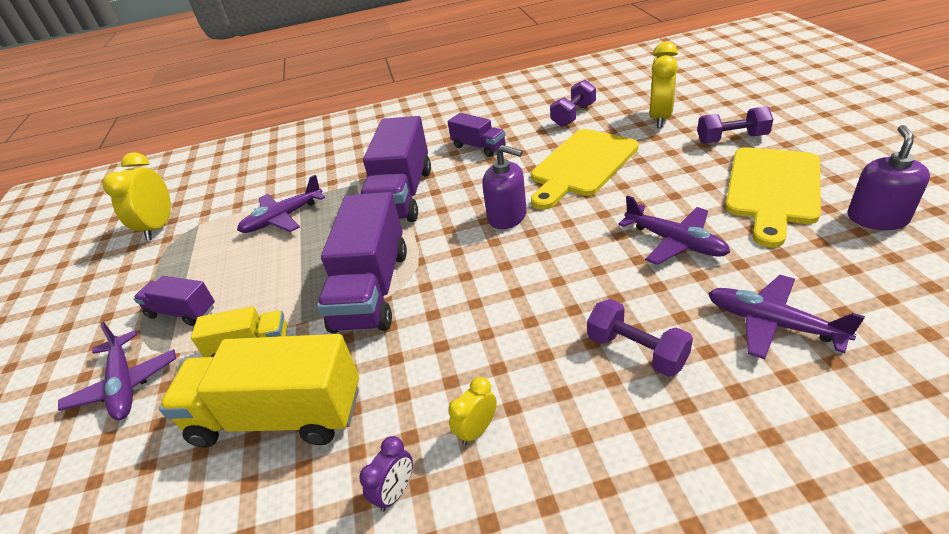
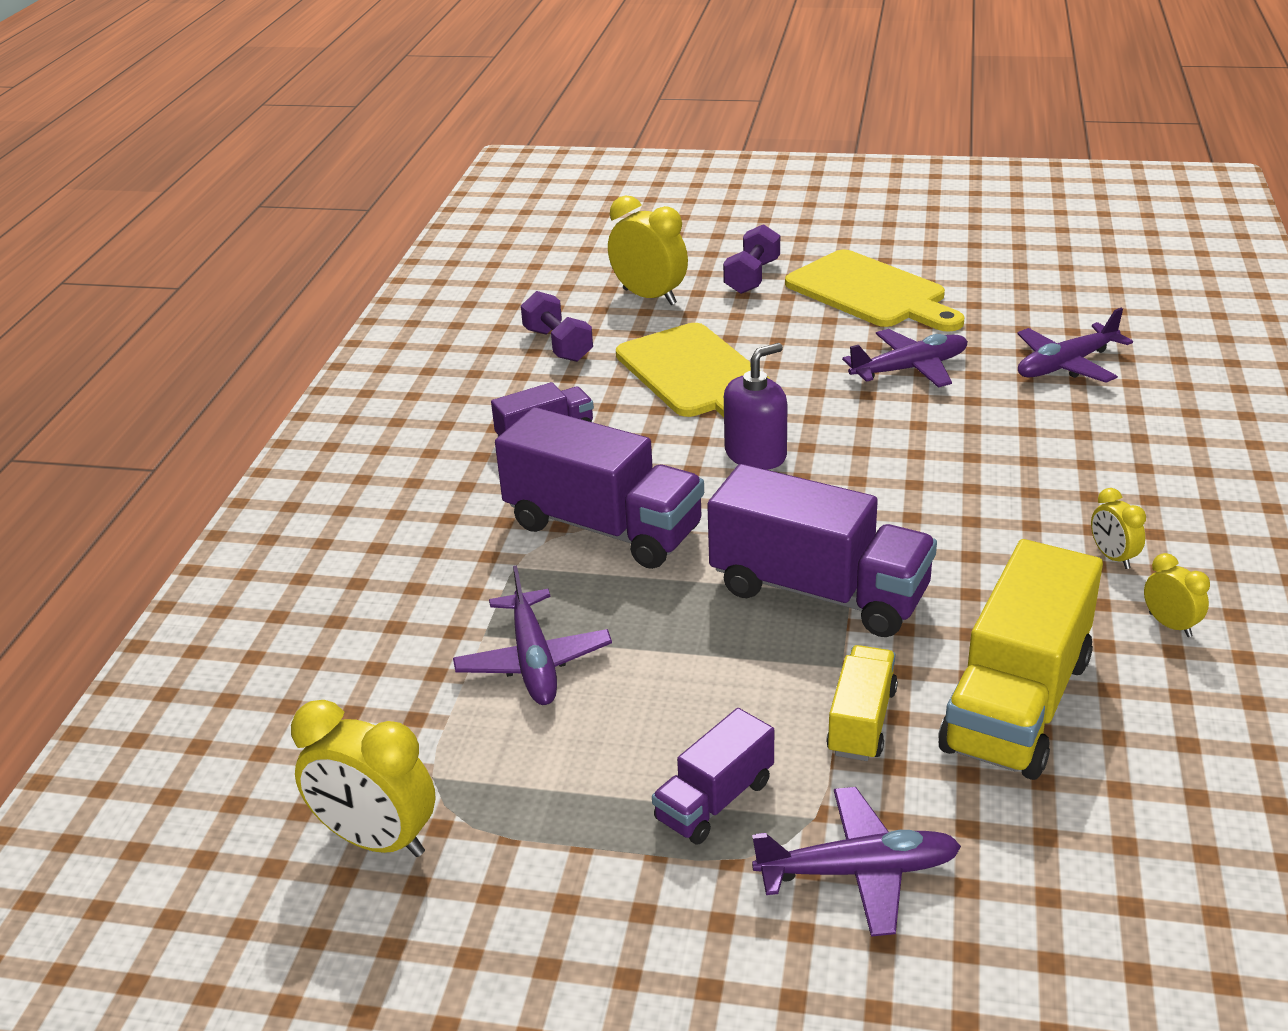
camera: 70 degrees left, 5 degrees down
(395, 492) = (1170, 625): purple clock -> yellow clock
(636, 351) = (1058, 439): purple dumbbell -> none
(877, 218) = (963, 269): purple soap dispenser -> none

